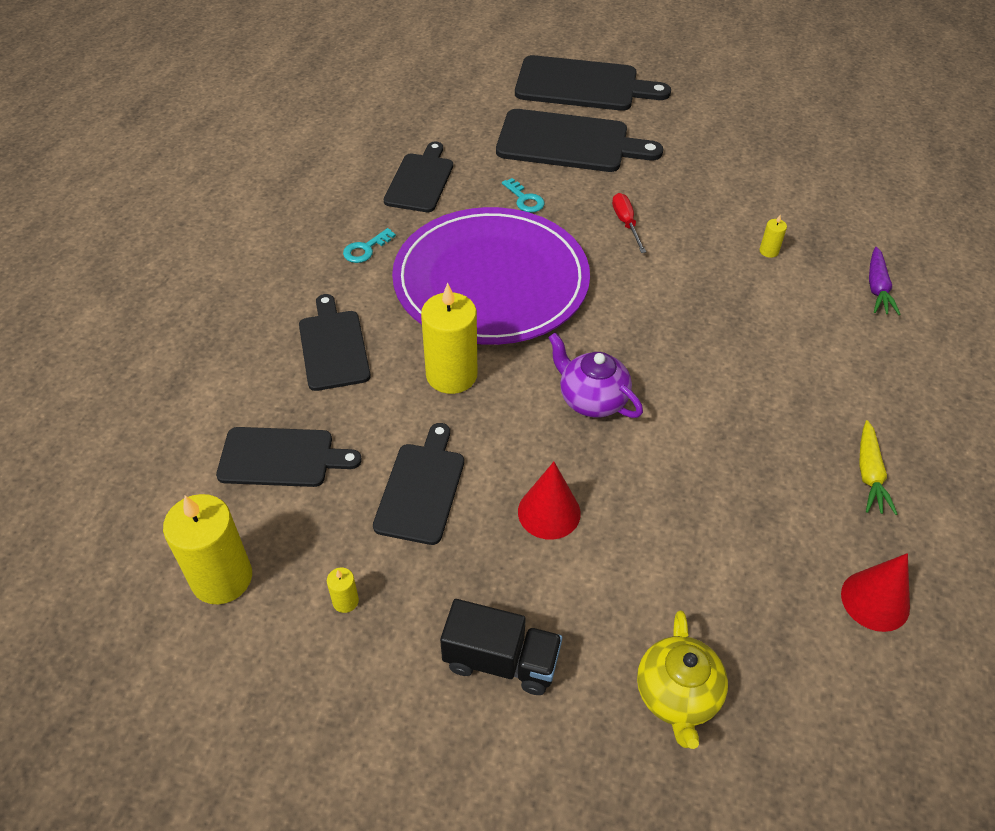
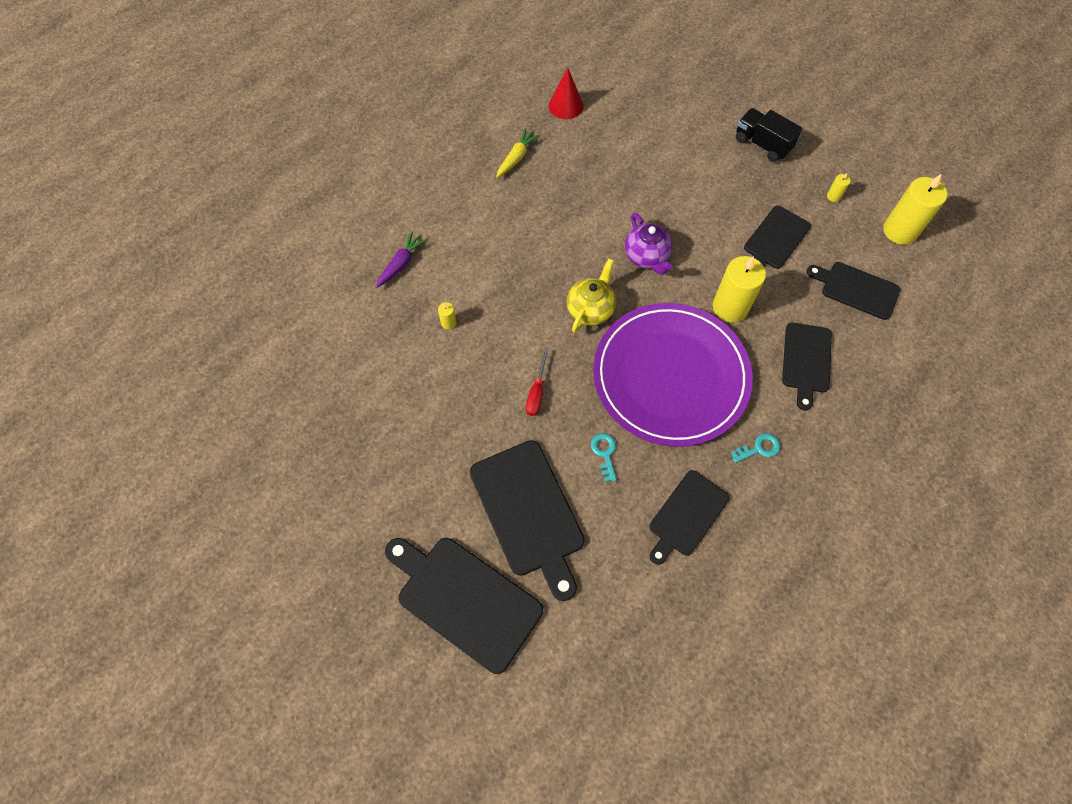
camera: 155 degrees left, 15 degrees up
(549, 512) = (706, 201): red cone -> none
(568, 142) = (528, 512): black cutting board -> black cutting board turned 150 degrees counterclockwise
(677, 695) = (686, 104): yellow teapot -> yellow teapot (590, 309)

